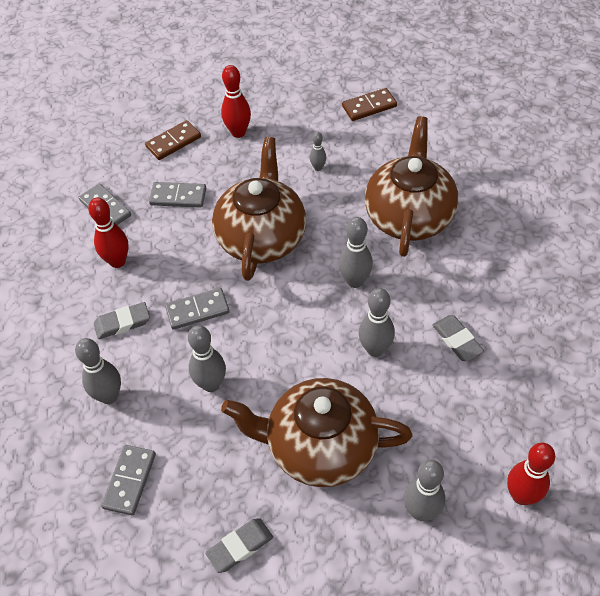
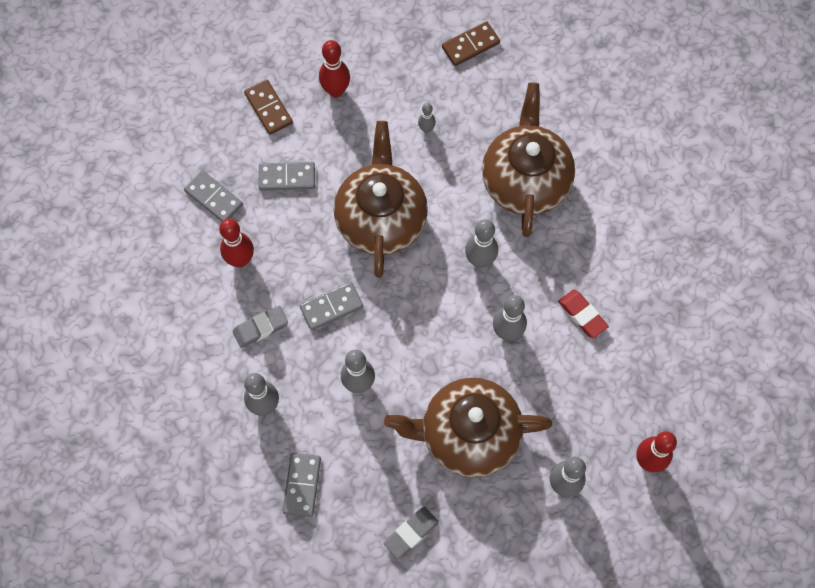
camera: 10 degrees left, 15 degrees up
(173, 142) = (268, 108): brown domino -> brown domino turned 75 degrees counterclockwise
(457, 340) = (582, 315): grey eraser -> red eraser

